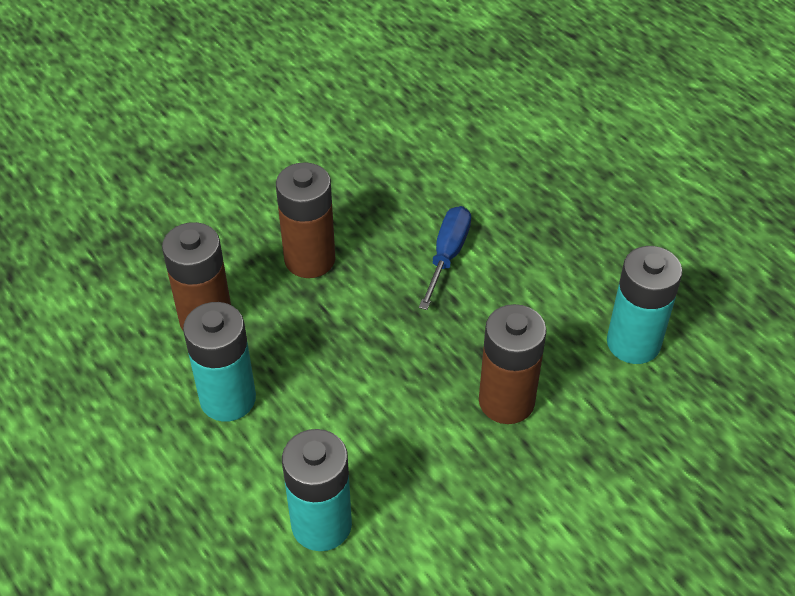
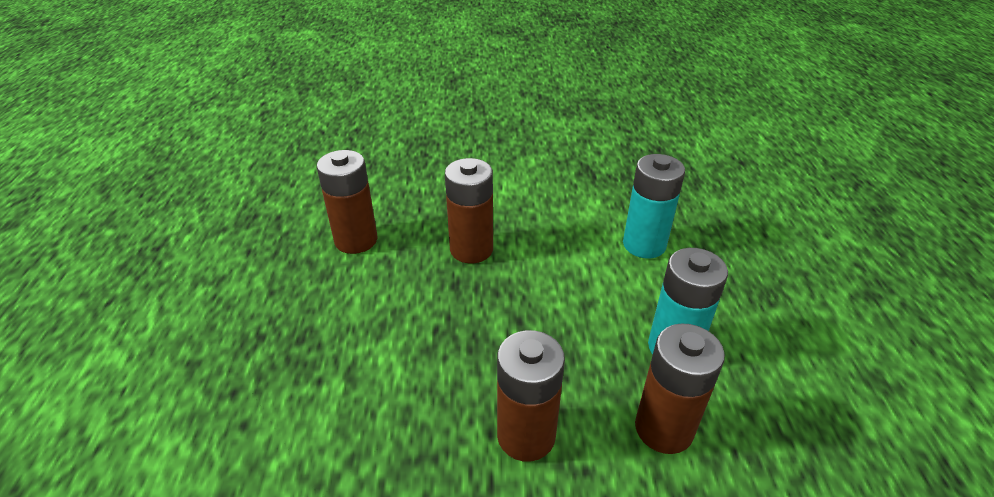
camera: 145 degrees left, 10 degrees down
(447, 255) = (404, 366): blue screwdriver -> none
(633, 343) = (356, 240): turquoise battery -> brown battery

